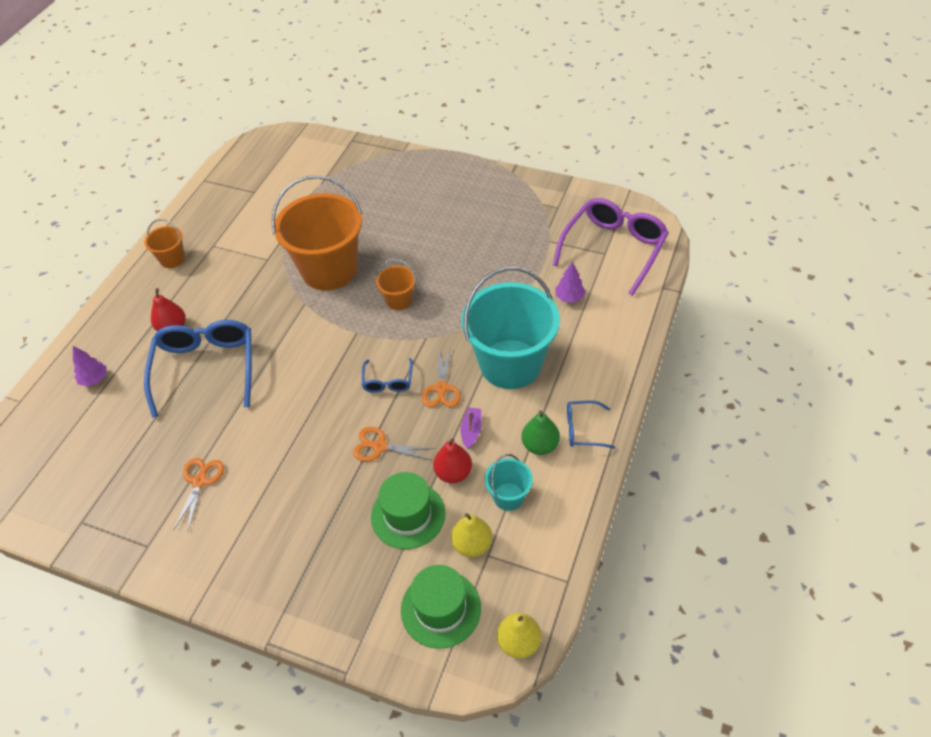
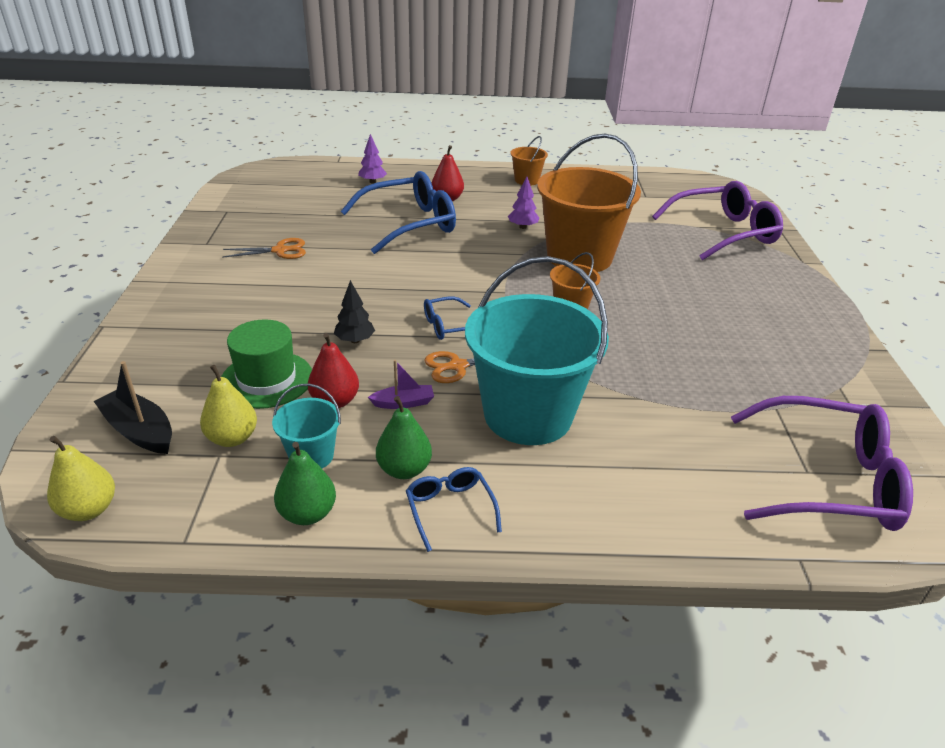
camera: 65 degrees right, 15 degrees down
(340, 172) = (723, 232): none -> purple glasses
(380, 446) = (355, 340): orange scissors -> black tree
(440, 609) = (140, 431): green hat -> black boat
(563, 506) = (307, 514): none -> green pear
(569, 297) = (686, 449): purple tree -> purple tree (523, 227)

